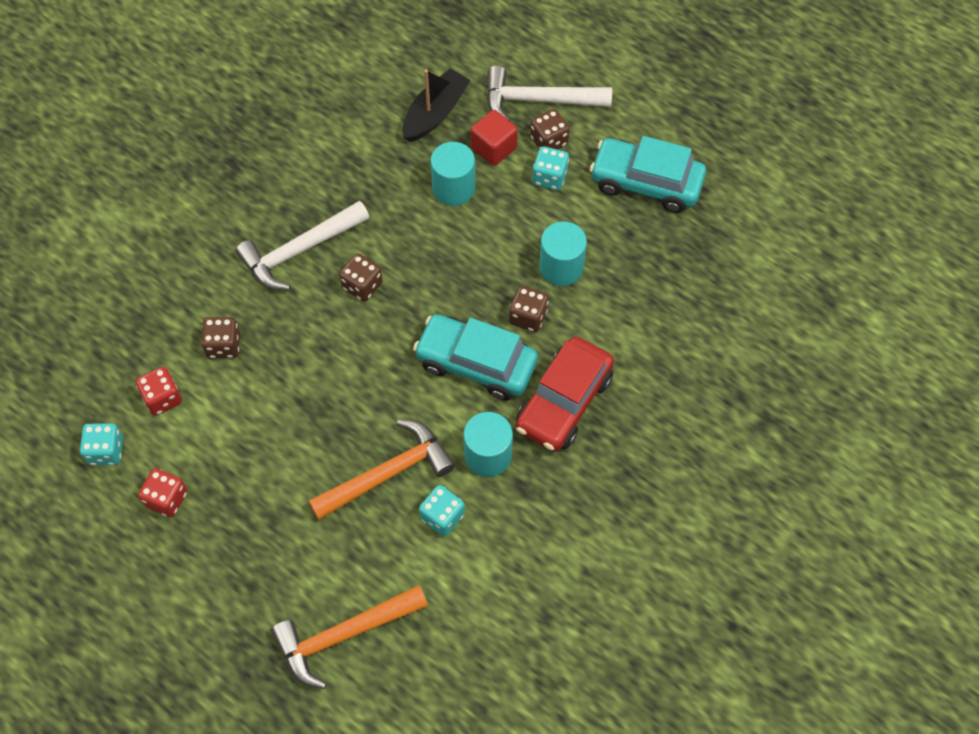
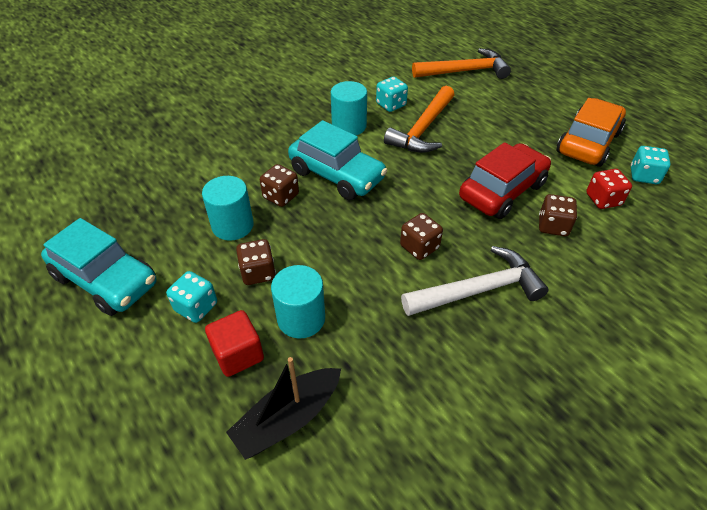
camera: 165 degrees left, 15 degrees down
(167, 499) = (588, 143): red dice -> orange car
(388, 473) = (423, 129): orange hammer -> orange hammer turned 45 degrees counterclockwise
(538, 100) = (154, 404): white hammer -> none
(549, 141) = (173, 347): brown dice -> brown dice (258, 273)
(563, 402) = (281, 142): red car -> red car (502, 191)

